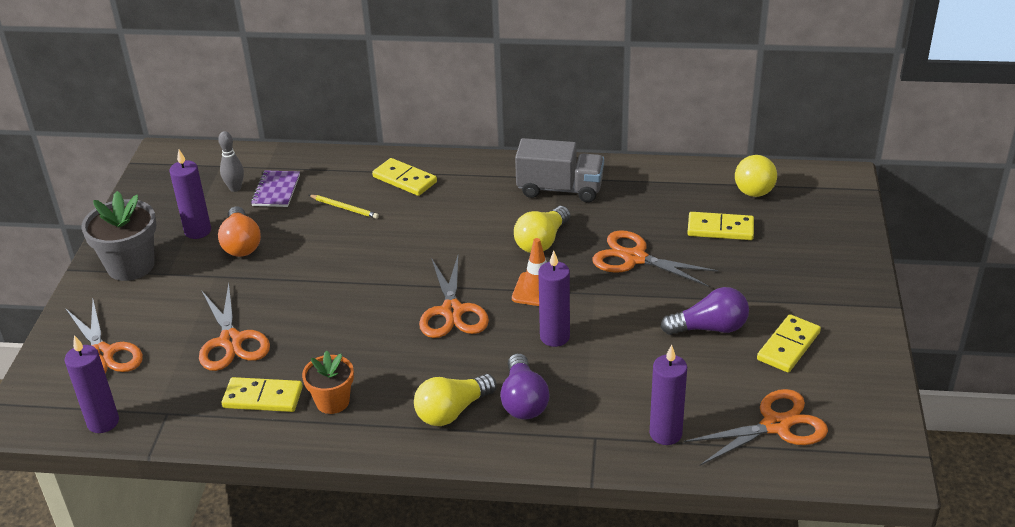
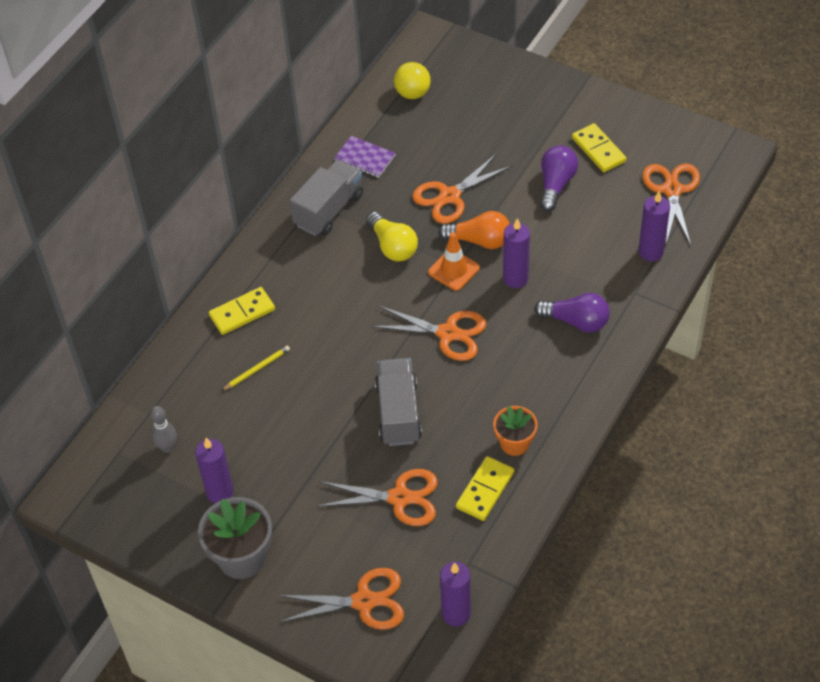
camera: 65 degrees left, 15 degrees up
(241, 244) = (262, 461): orange light bulb -> orange light bulb (479, 240)
(276, 190) = (193, 415): purple notebook -> purple notebook (365, 158)
(334, 309) = (398, 413): none -> grey truck
(452, 411) = (565, 368): yellow light bulb -> none
(720, 229) = (445, 131): yellow domino -> none

